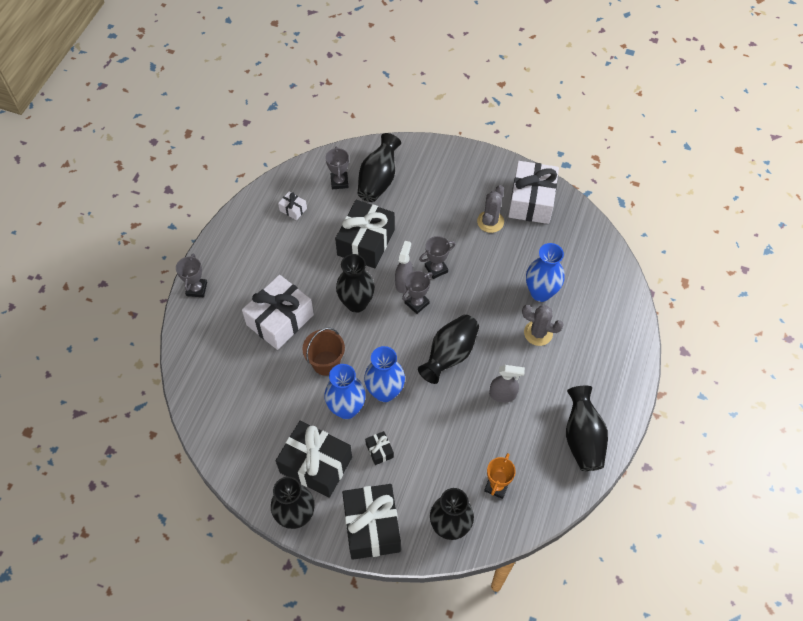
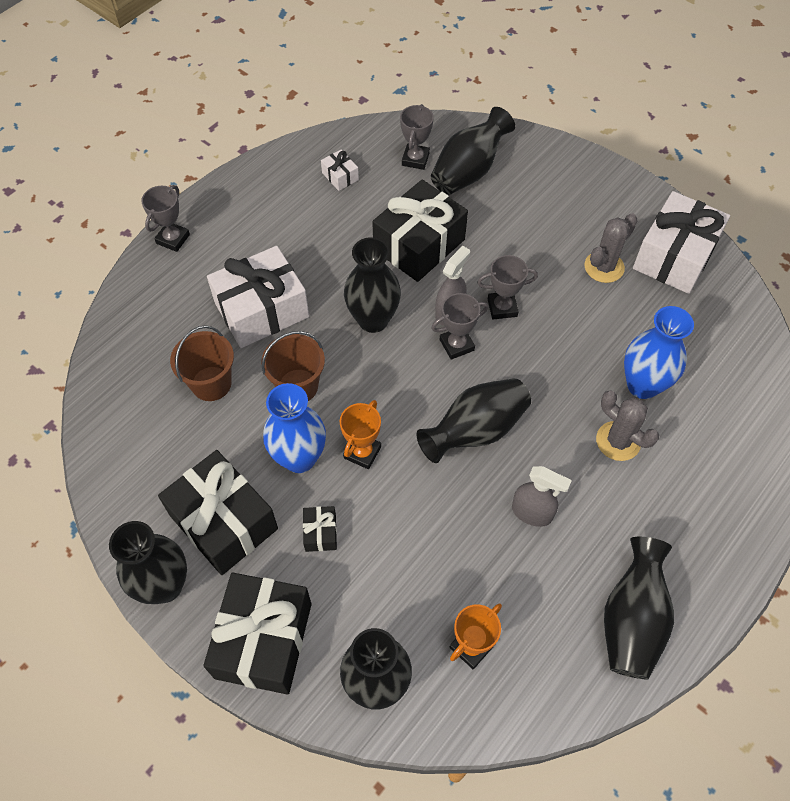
camera: 20 degrees right, 0 degrees up
(268, 379) = (211, 383): none -> brown bucket
(385, 392) = (362, 452): blue vase -> orange trophy

